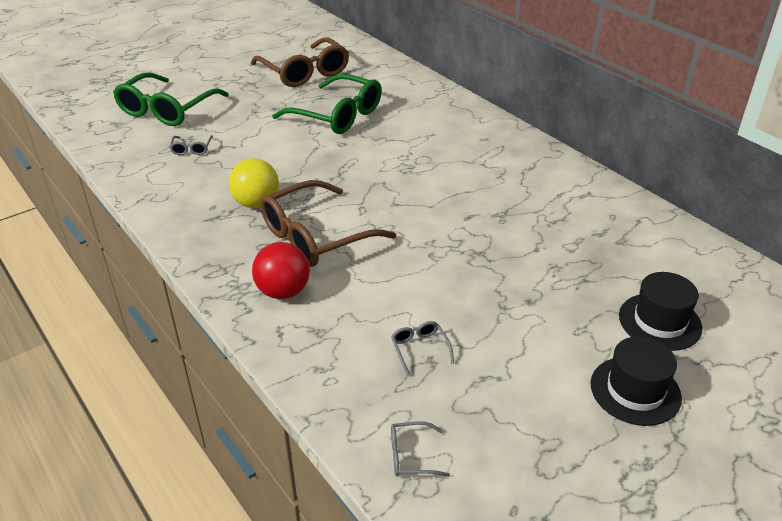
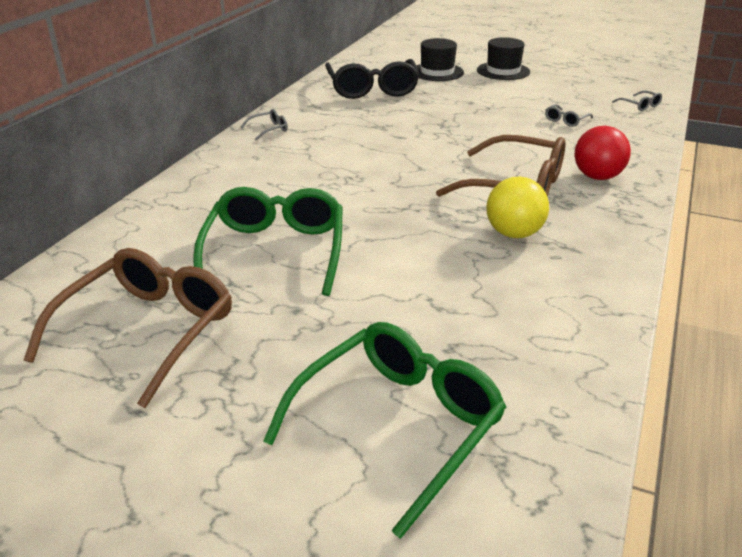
camera: 120 degrees left, 5 degrees down
(167, 110) = (398, 425): green glasses -> green glasses turned 45 degrees counterclockwise
(191, 149) = (475, 331): grey glasses -> grey glasses (269, 129)
(618, 246) = (372, 89): none -> black glasses

